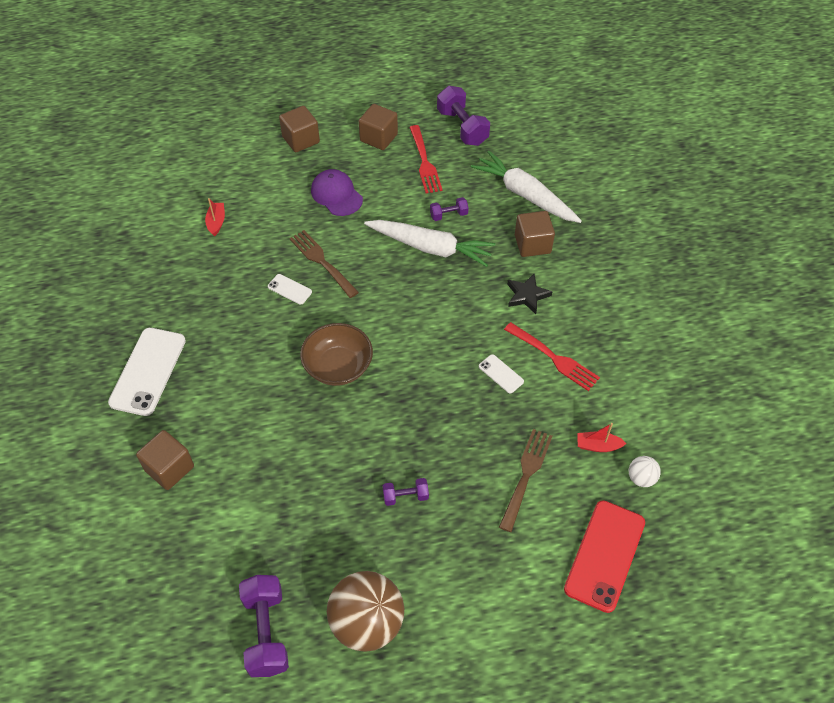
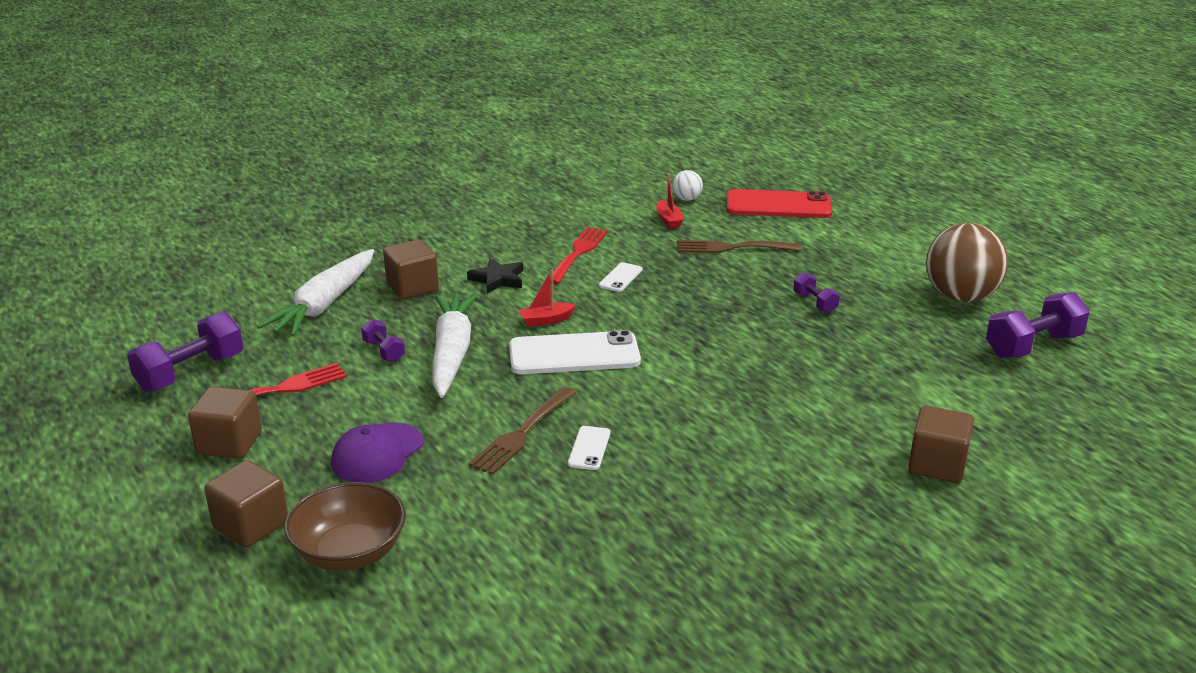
camera: 110 degrees left, 25 degrees down
(148, 371) = (820, 535): white phone -> white phone (574, 354)
(216, 222) = (490, 563): red boat -> red boat (546, 320)
(338, 366) = (688, 379): brown bowl -> brown bowl (349, 552)

